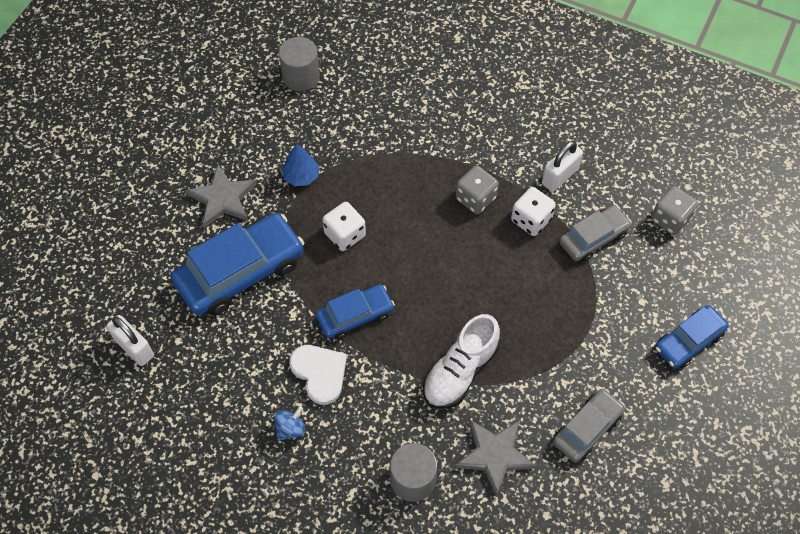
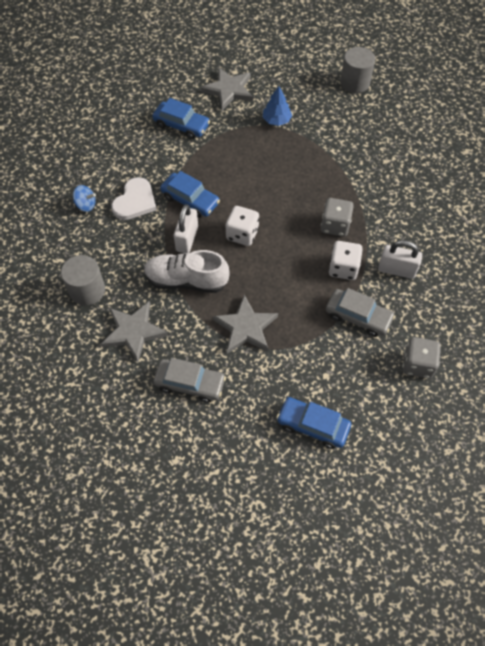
camera: 60 degrees right, 0 degrees up
(134, 348) = (95, 102): white padlock -> white padlock (187, 239)
(240, 272) = (181, 125): blue car -> blue car, size x0.57
(345, 234) = (248, 165): white dice -> white dice (242, 234)
(550, 344) = (245, 327): none -> grey star

